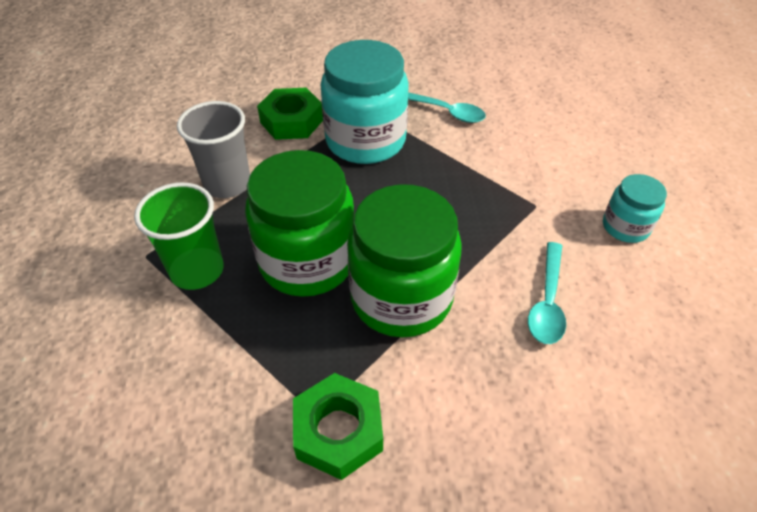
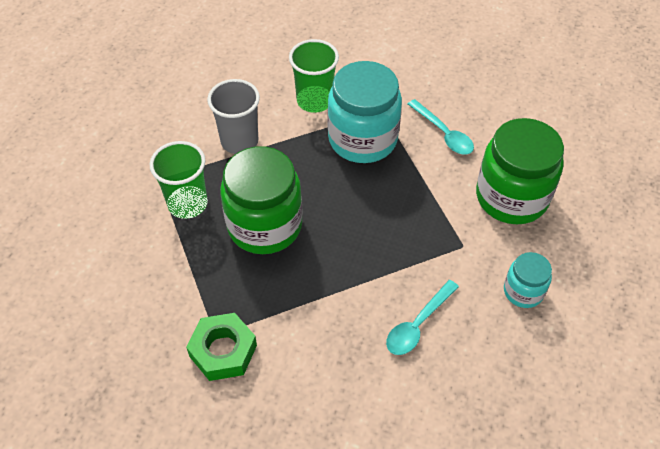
camera: 25 degrees right, 5 degrees up
(292, 121) = (314, 101): green nut -> green cup
(401, 297) = (314, 279): green jar -> green jar (511, 197)

